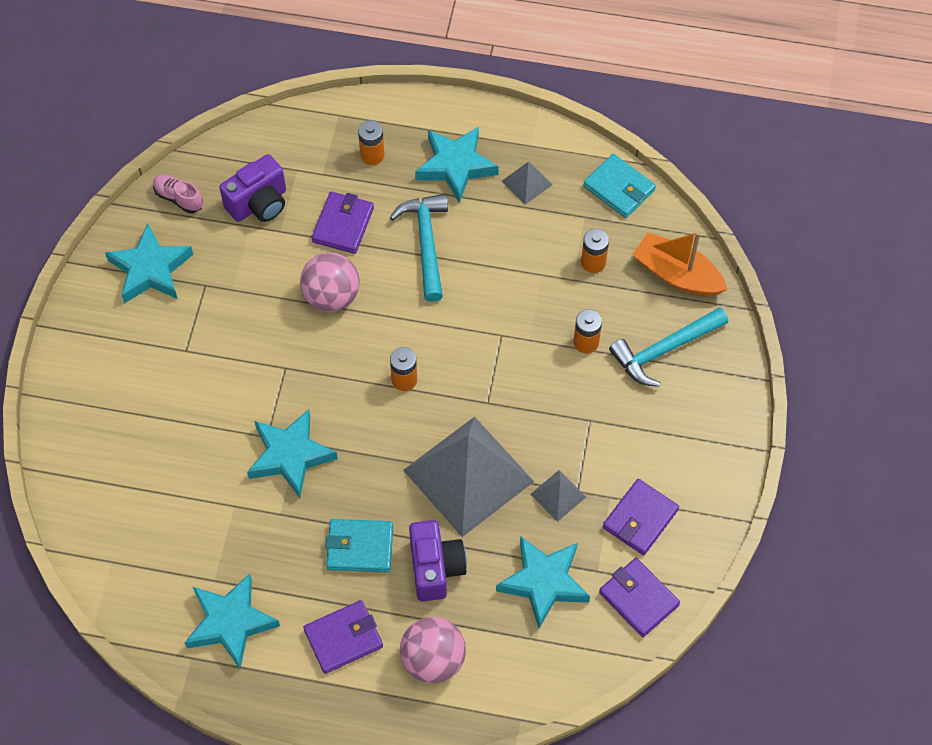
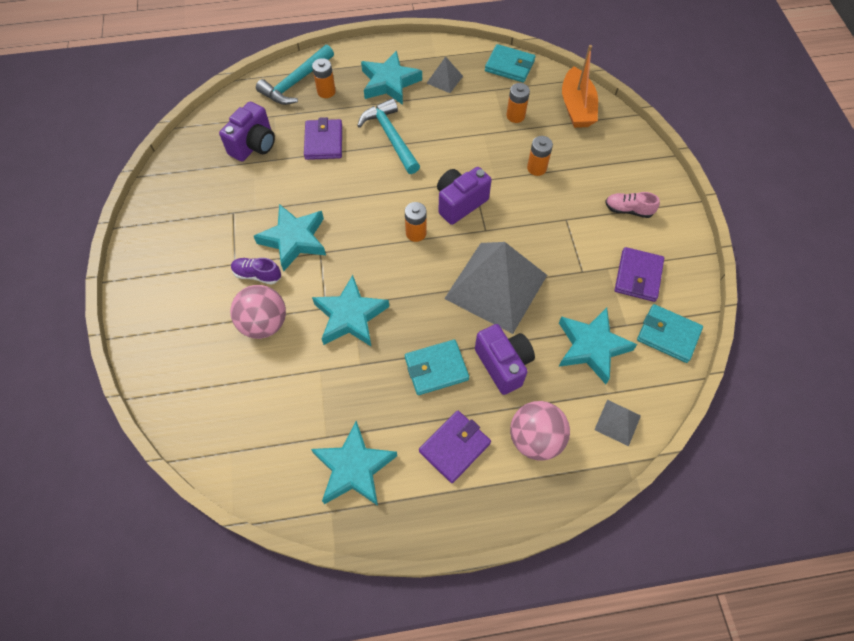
camera: 20 degrees left, 0 degrees up
(150, 269) = (185, 214): turquoise star -> turquoise star (294, 239)
(179, 198) = (189, 158): pink shoe -> pink shoe (628, 210)
(206, 372) = (257, 275): none -> purple shoe
(331, 296) = (335, 192): pink ball -> pink ball (264, 323)
(472, 358) = (460, 203): none -> purple camera
(558, 495) = (570, 279): grey pyramid -> grey pyramid (617, 422)
(638, 599) = (668, 335): purple wallet -> turquoise wallet
(664, 350) = (593, 157): turquoise hammer -> turquoise hammer (296, 82)
(677, 274) = (576, 107): orange boat -> orange boat turned 105 degrees counterclockwise

